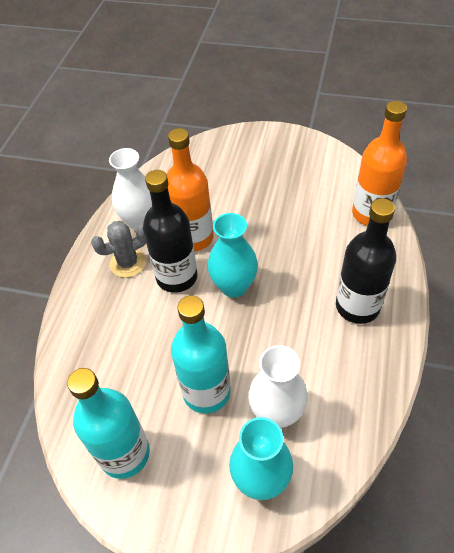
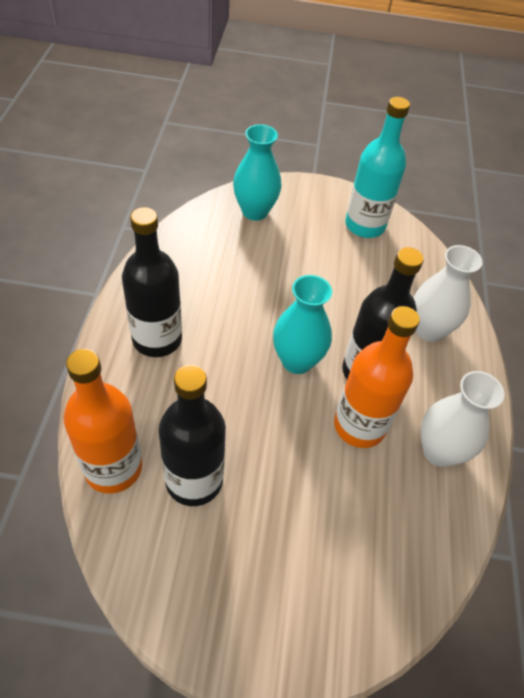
camera: 165 degrees right, 0 degrees up
(128, 263) = (430, 389): grey cactus -> none
(206, 392) = (308, 264): turquoise bottle -> none
(277, 413) = (244, 250): white vase -> white vase (429, 330)
(315, 207) = (194, 480): none -> black bottle

